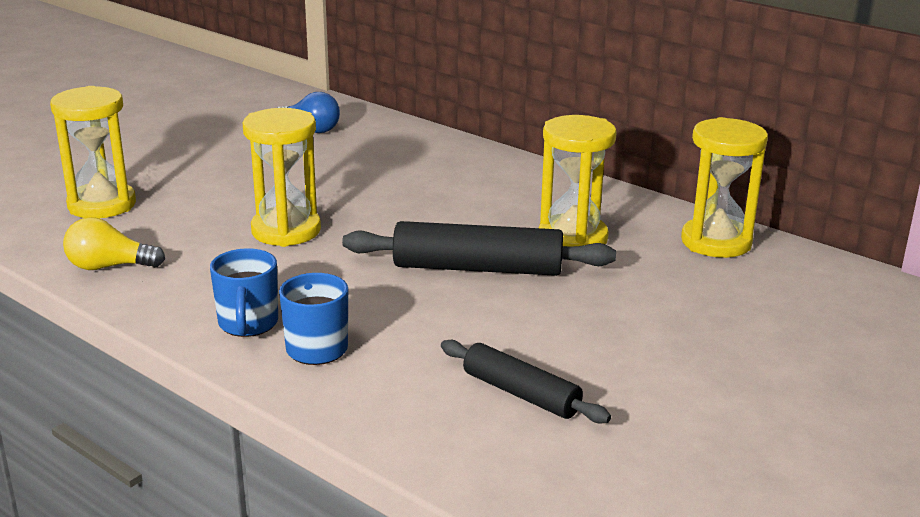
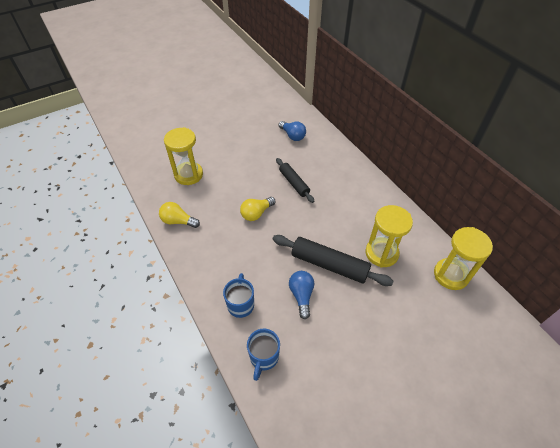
camera: 20 degrees right, 25 degrees up
(248, 324) = (219, 279): blue mug -> blue mug (264, 358)
(286, 231) = (256, 213): yellow hourglass -> yellow light bulb
(442, 314) = (301, 295): none -> blue light bulb
(521, 394) = (315, 365): black rolling pin -> black rolling pin (294, 183)

